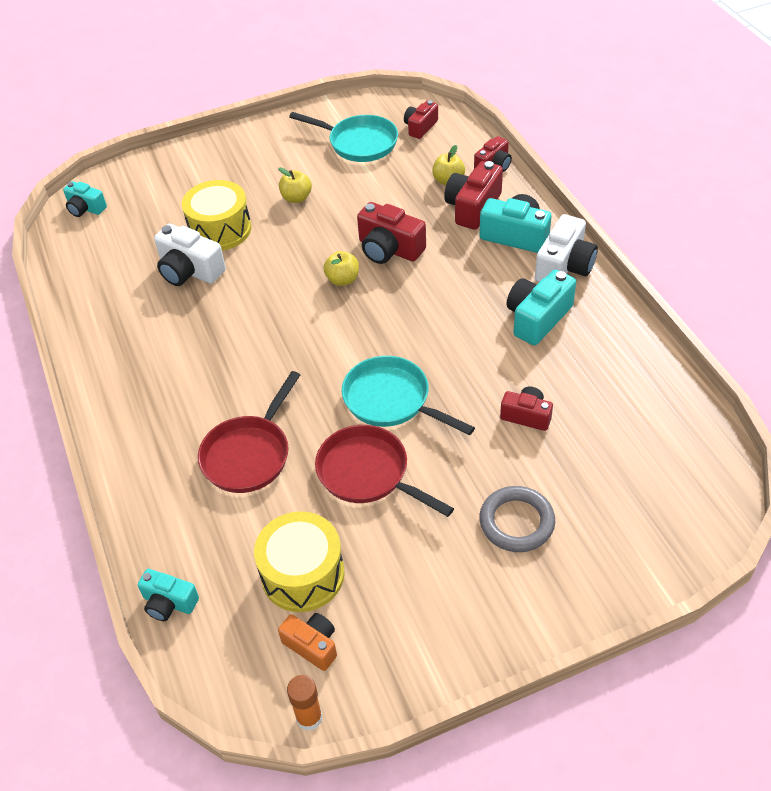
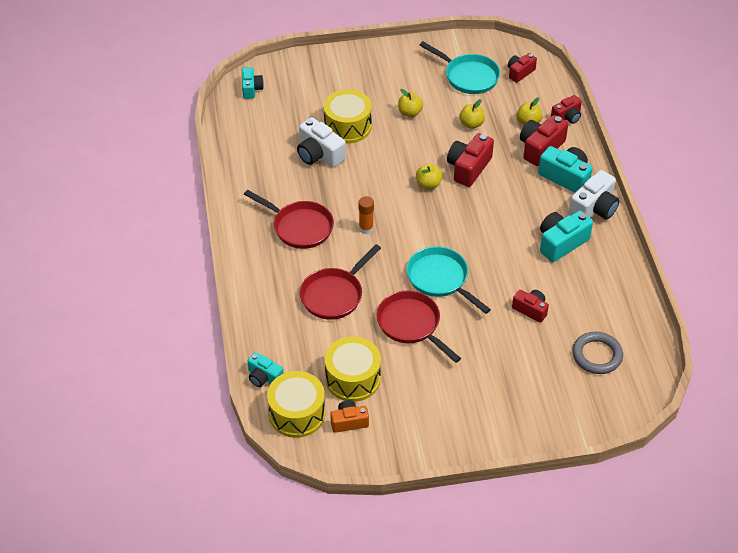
camera: 10 degrees right, 0 degrees up
(85, 208) = (251, 89): turquoise camera -> turquoise camera turned 135 degrees counterclockwise
(181, 370) = (299, 227): none -> red pan
(230, 650) = (297, 413): none -> yellow drum
(309, 717) = (337, 462): orange glue stick -> orange glue stick (366, 228)
(312, 645) = (349, 422): orange camera -> orange camera turned 60 degrees counterclockwise
(378, 196) = (471, 124): none -> yellow apple
(389, 249) = (468, 168): red camera -> red camera turned 75 degrees clockwise
(516, 522) = (501, 377): grey ring -> grey ring (597, 355)

